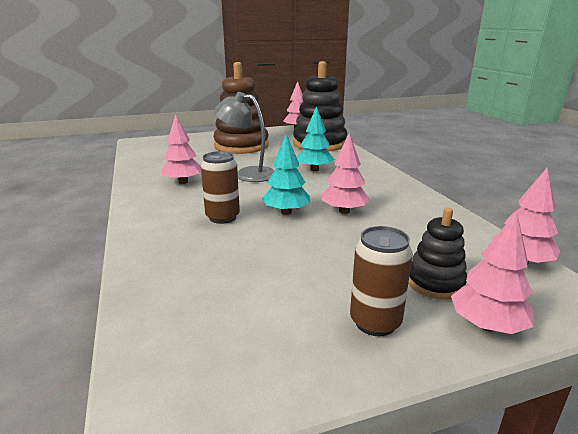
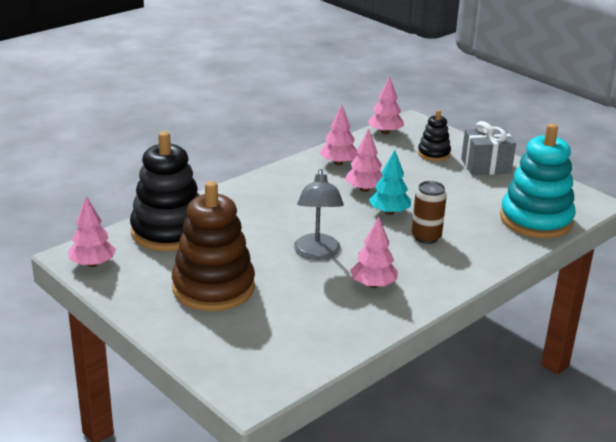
camera: 115 degrees left, 5 degrees up
(176, 303) = (536, 220): none -> turquoise stacking toy
(314, 169) = (273, 218): turquoise tree -> none
(375, 322) = (486, 166): brown can -> grey gift
(487, 325) = (458, 142): pink tree -> pink tree (338, 163)

